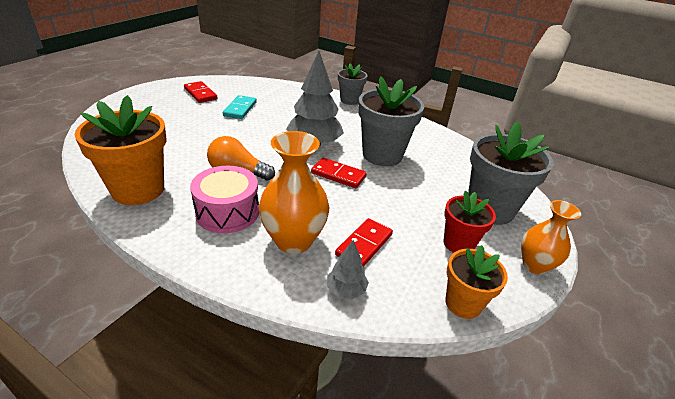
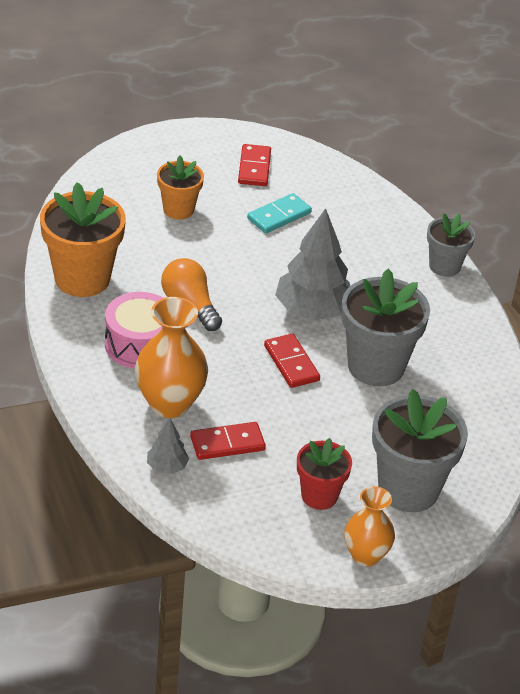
camera: 40 degrees right, 5 degrees up
(463, 303) = (249, 535): orange flower pot -> orange flower pot (178, 209)

